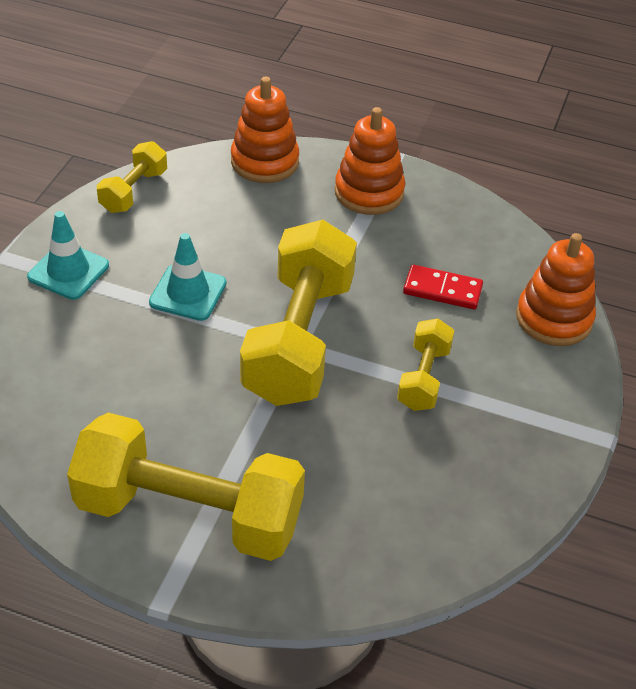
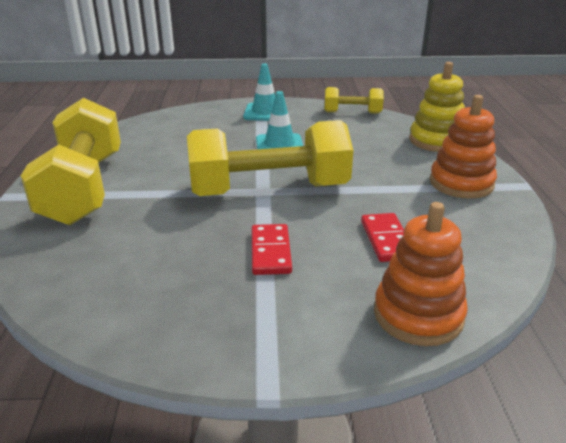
camera: 70 degrees right, 15 degrees down
(264, 162) = (436, 141): orange stacking toy -> yellow stacking toy
(423, 378) = (271, 252): yellow dumbbell -> red domino

